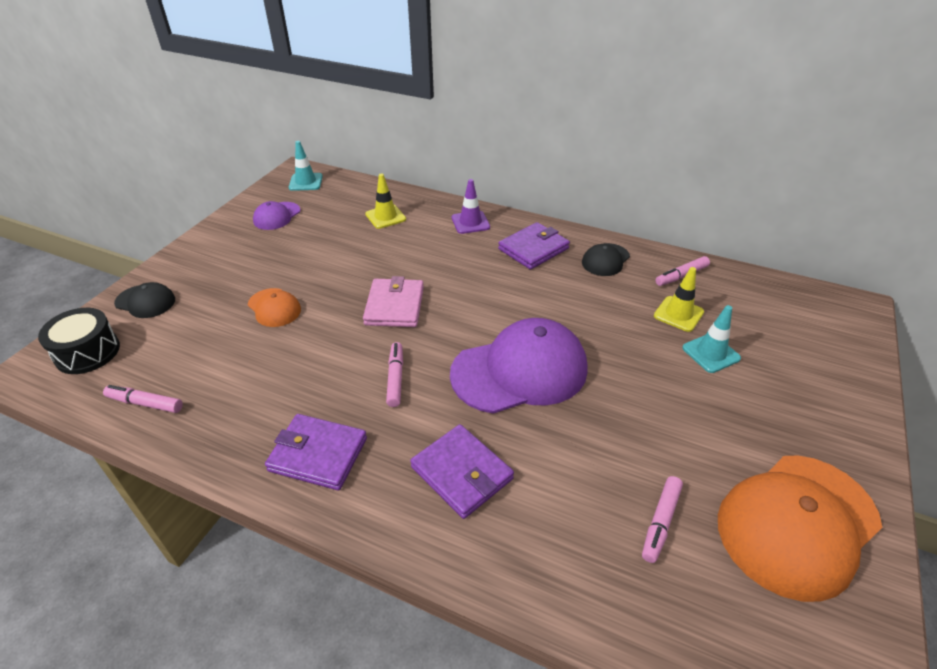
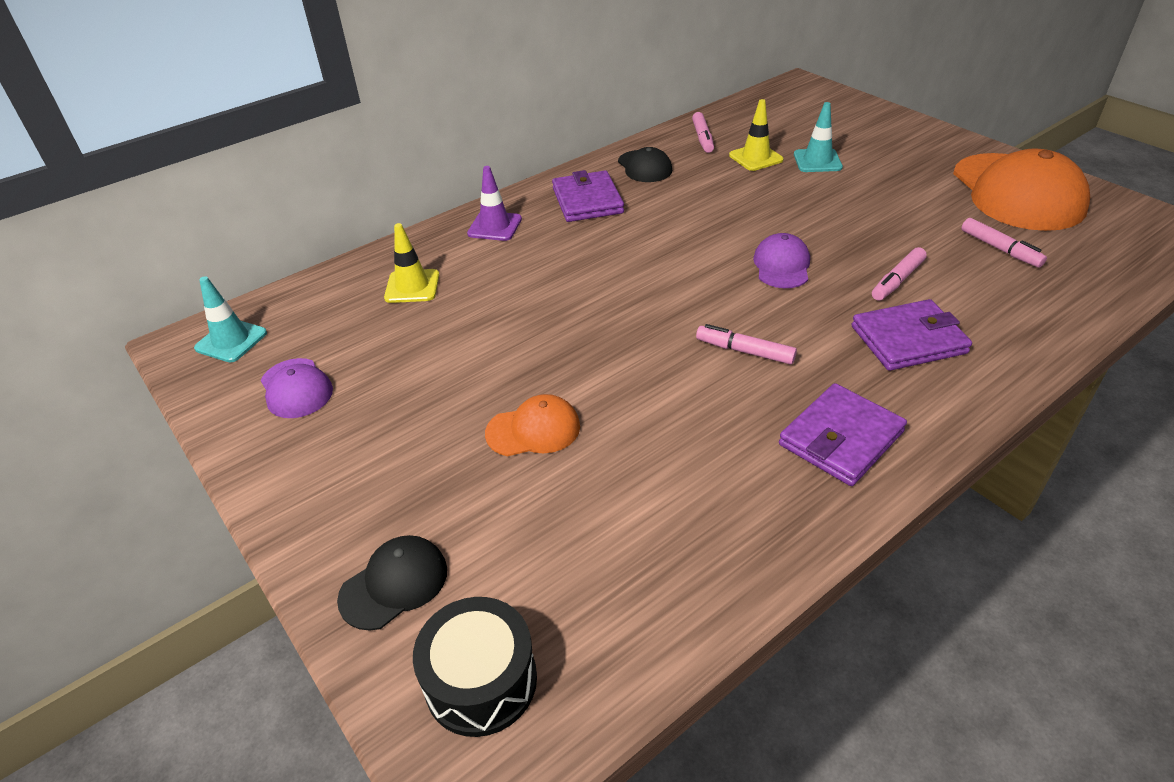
camera: 60 degrees left, 0 degrees up
(145, 403) = (660, 605): pink marker -> pink marker (897, 280)
(394, 306) = (613, 322): pink wallet -> none
(520, 371) = (782, 265): purple cap -> purple cap, size x0.49

